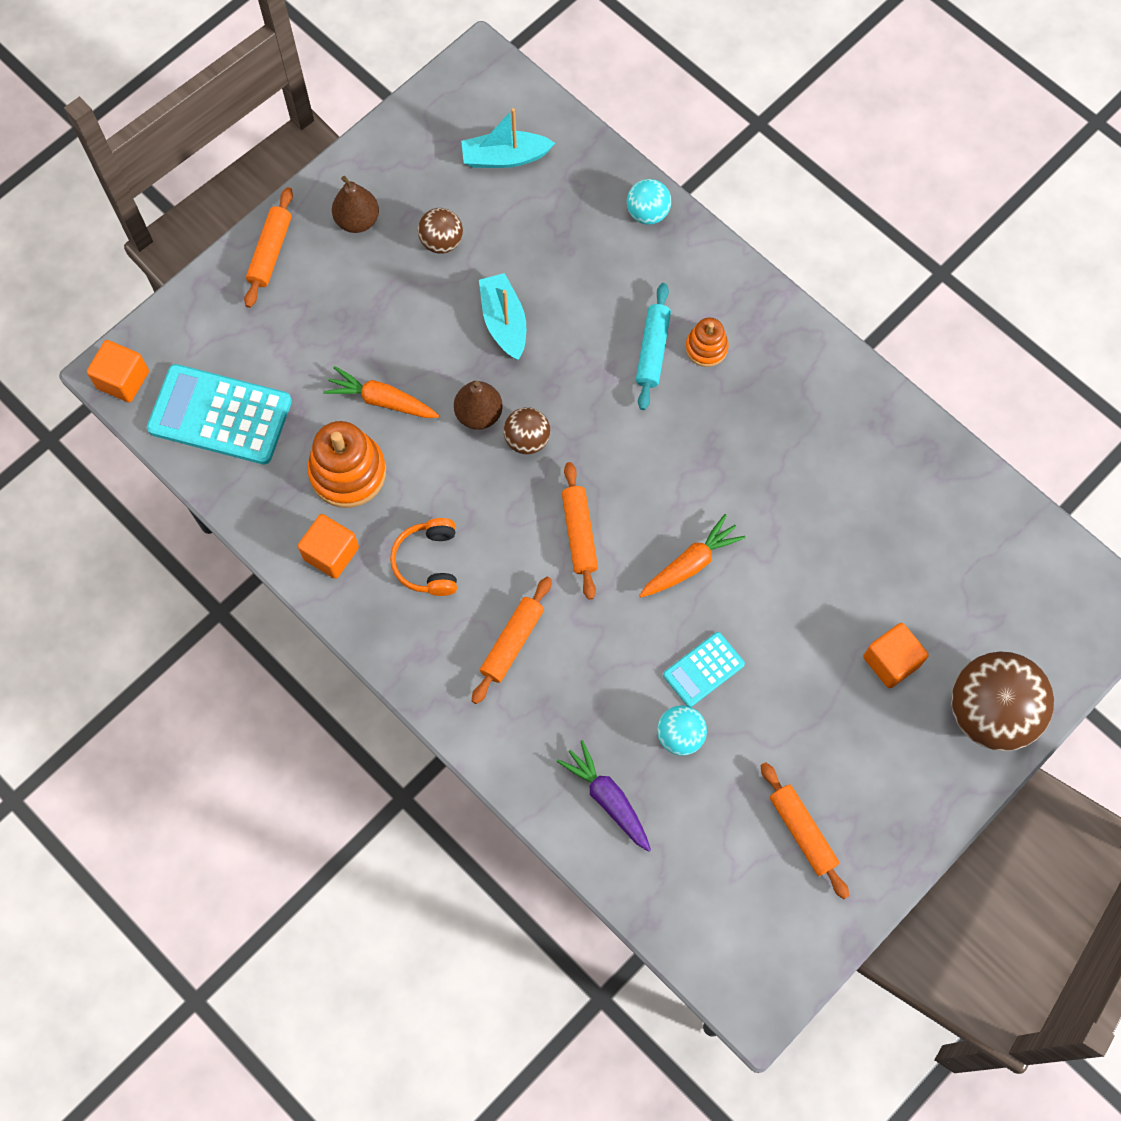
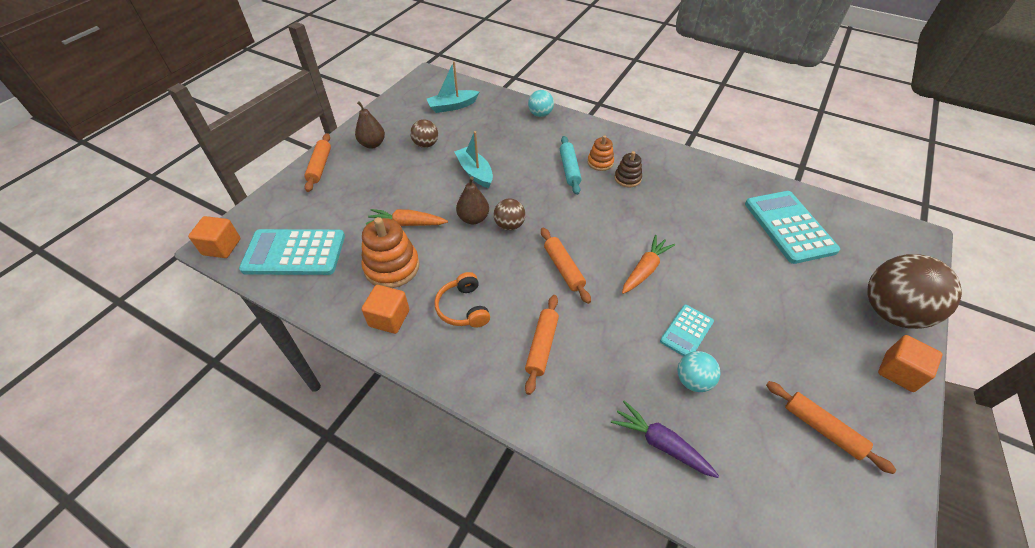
camera: 15 degrees left, 20 degrees down
(736, 392) = (627, 178): none -> brown stacking toy
(891, 661) = (807, 296): orange cube -> orange cube (899, 372)
(935, 544) = (789, 227): none -> turquoise calculator

